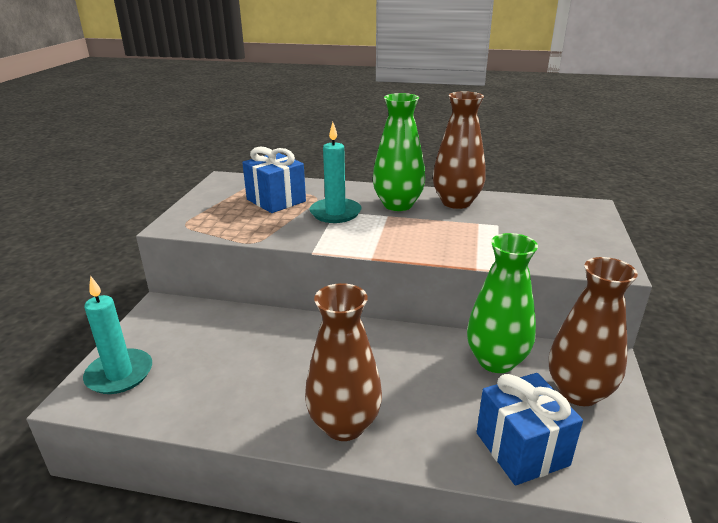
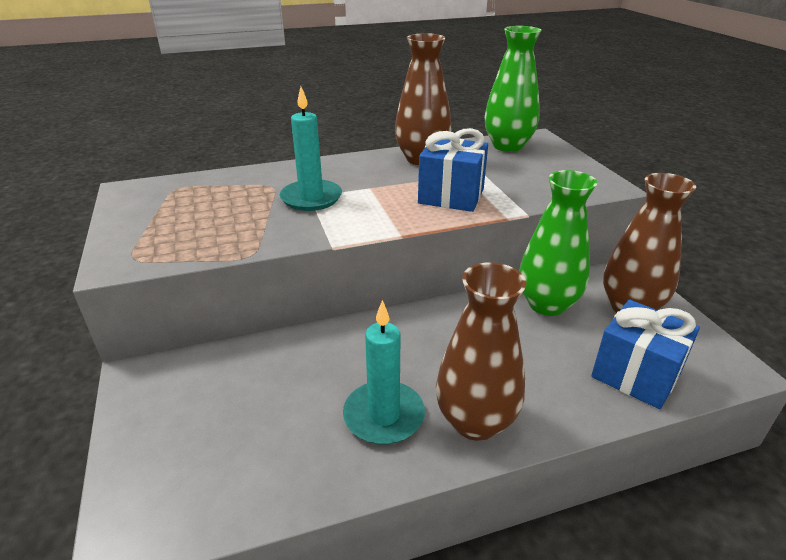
camera: 30 degrees left, 5 degrees up
(119, 374) = (160, 481): turquoise candle -> turquoise candle (384, 416)
(276, 200) = (226, 200): blue gift -> blue gift (451, 196)
(398, 205) = (368, 174): green vase -> green vase (508, 146)

